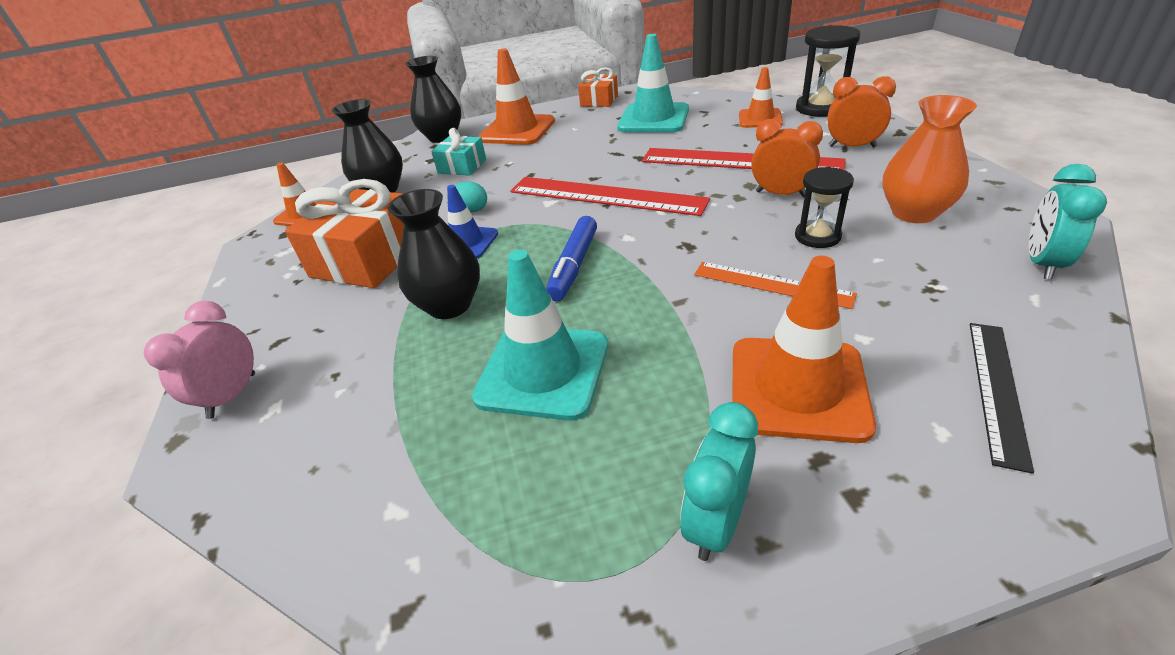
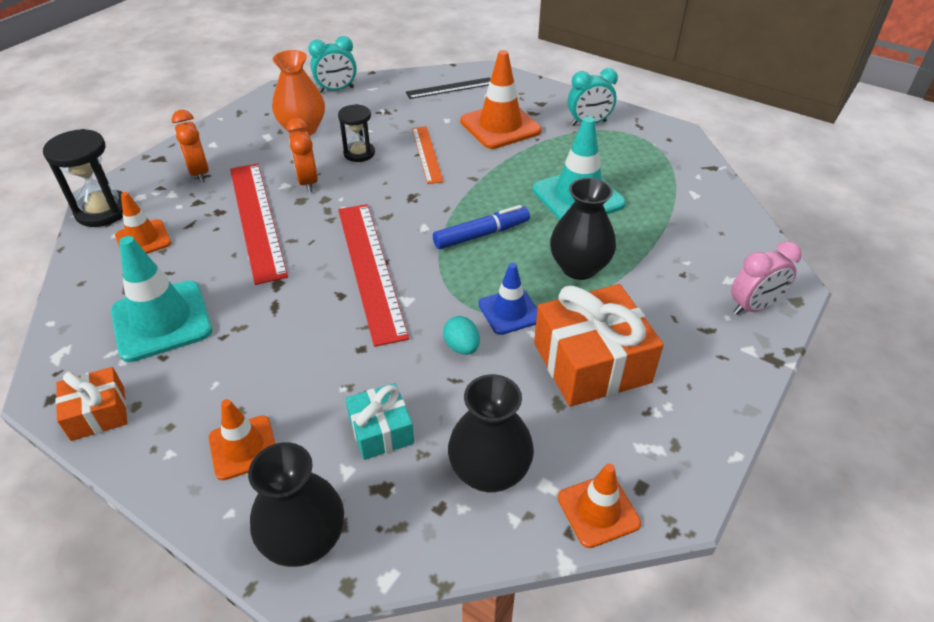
camera: 135 degrees left, 5 degrees up
(517, 130) = (243, 447): orange traffic cone -> orange traffic cone, size x0.60

